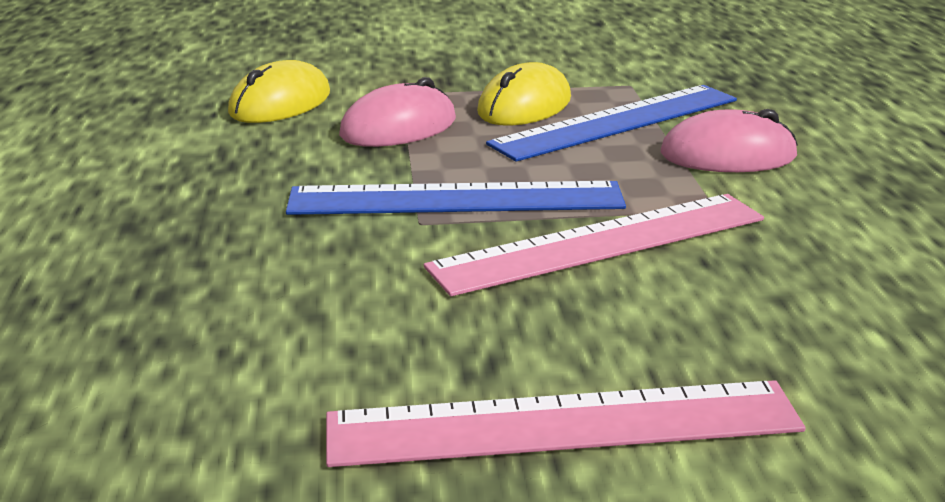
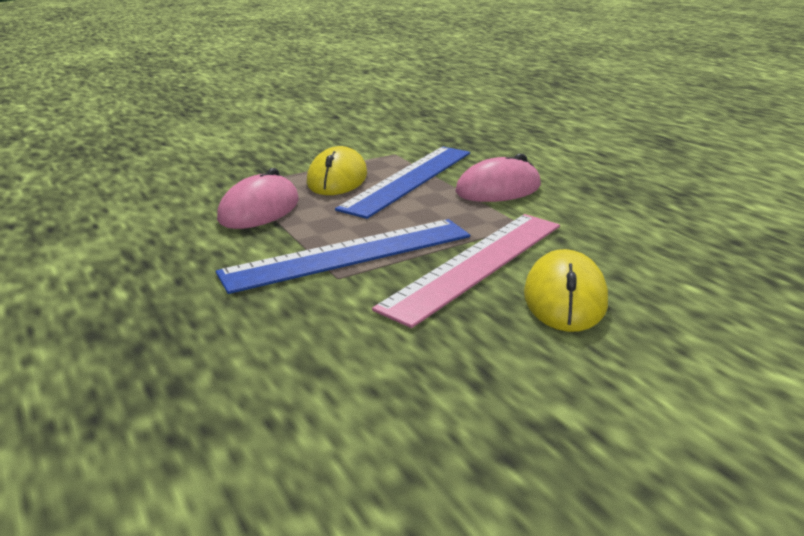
camera: 25 degrees left, 0 degrees up
(280, 103) = (147, 207): yellow mouse -> yellow mouse (564, 298)
(563, 425) = (577, 404): pink ruler -> none

